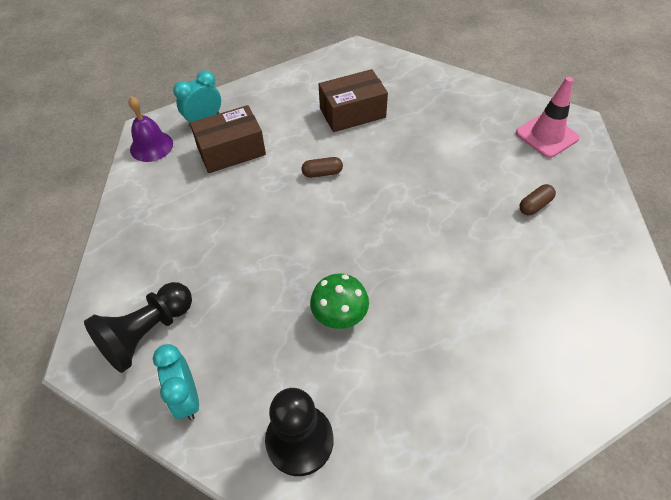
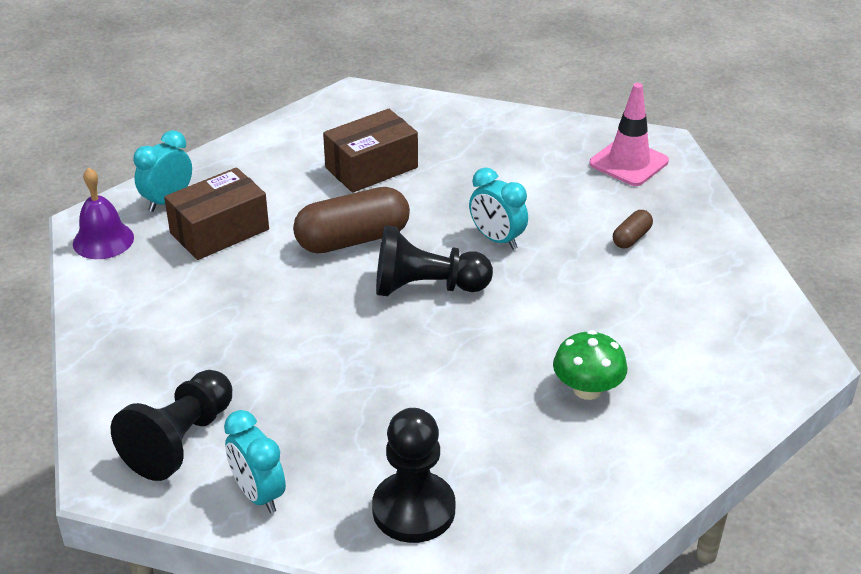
camera: 15 degrees left, 15 degrees down
(322, 173) = (353, 239): brown capsule -> brown capsule, size x2.14
(339, 314) = (423, 382): green mushroom -> green mushroom (587, 389)
(365, 225) = (426, 287): none -> black pawn
(429, 190) = (497, 239): none -> turquoise clock

